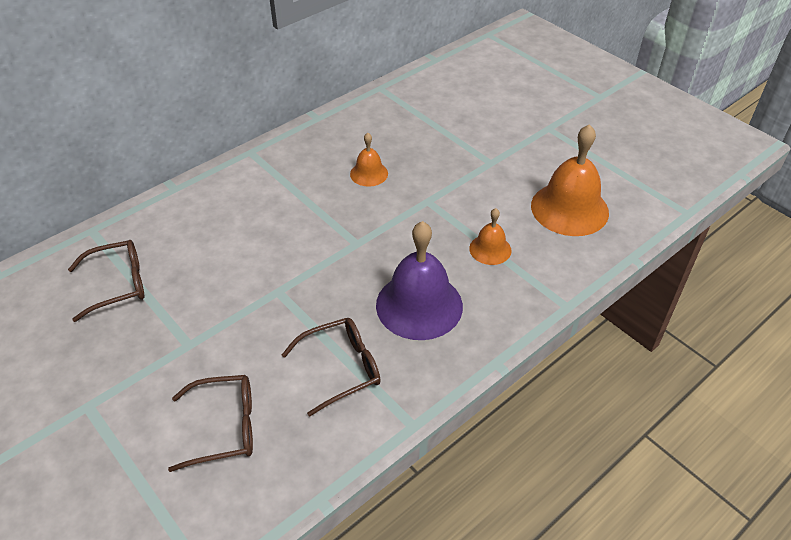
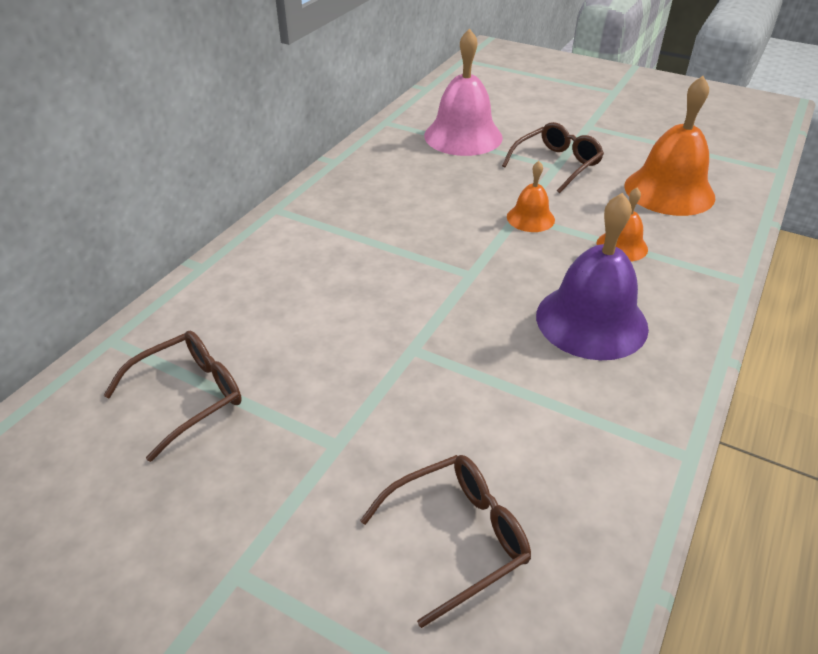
camera: 20 degrees left, 5 degrees down
(342, 368) = (555, 415): brown glasses -> brown glasses (557, 164)
(369, 173) = (433, 202): orange bell -> orange bell (530, 218)
(434, 115) = (463, 136): none -> pink bell

